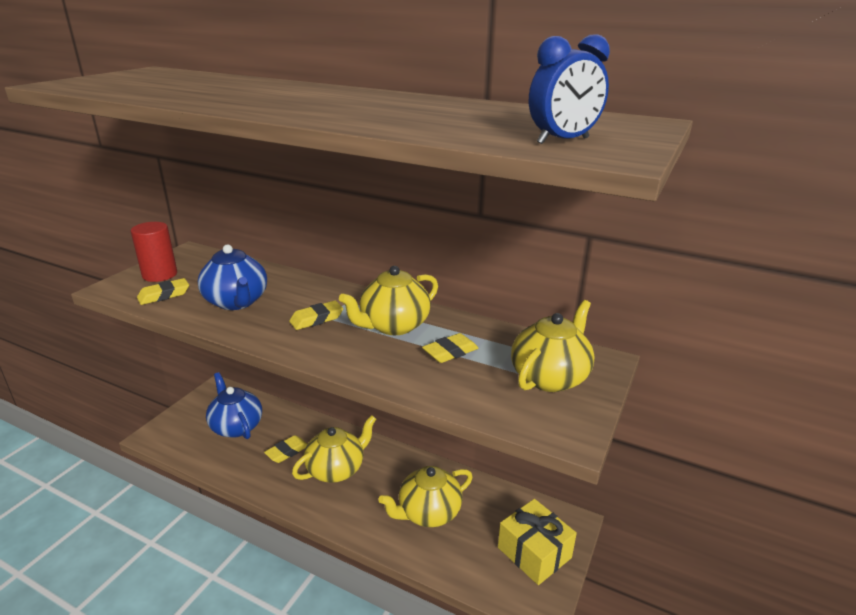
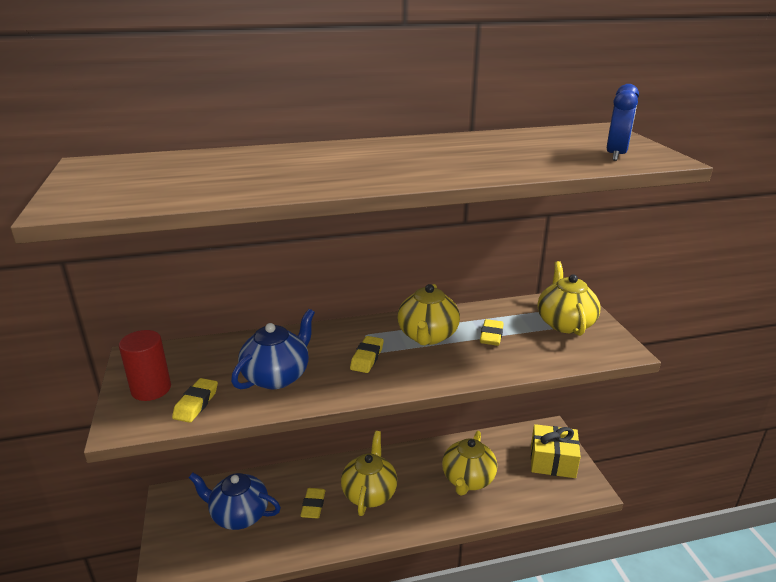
camera: 40 degrees left, 0 degrees up
(237, 302) = (277, 376): blue teapot -> blue teapot turned 75 degrees counterclockwise

